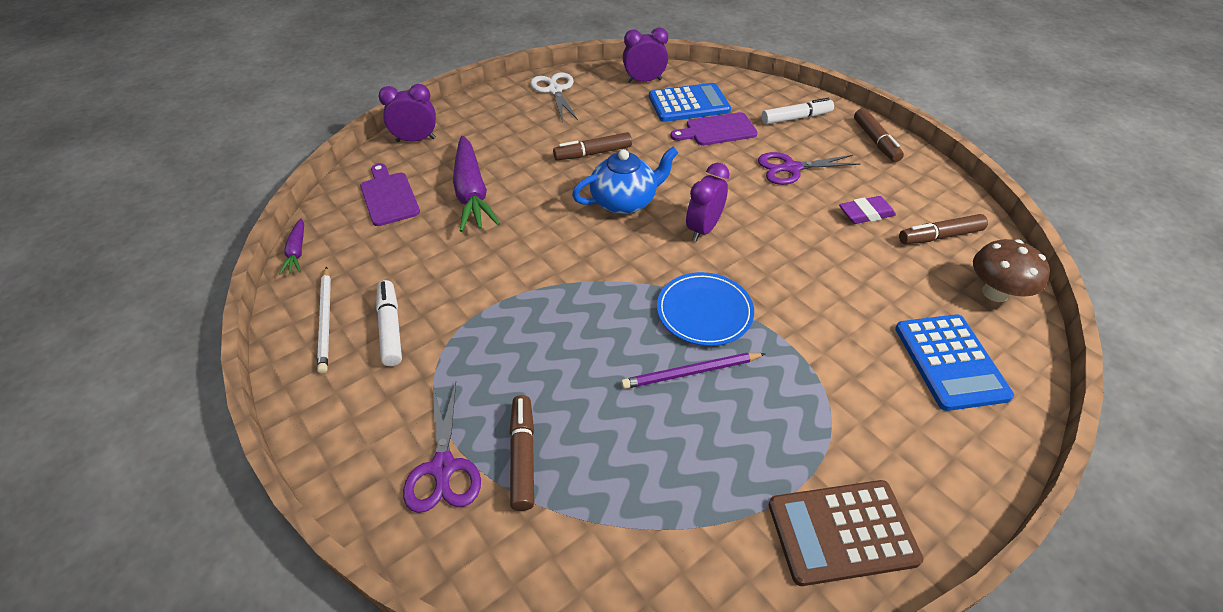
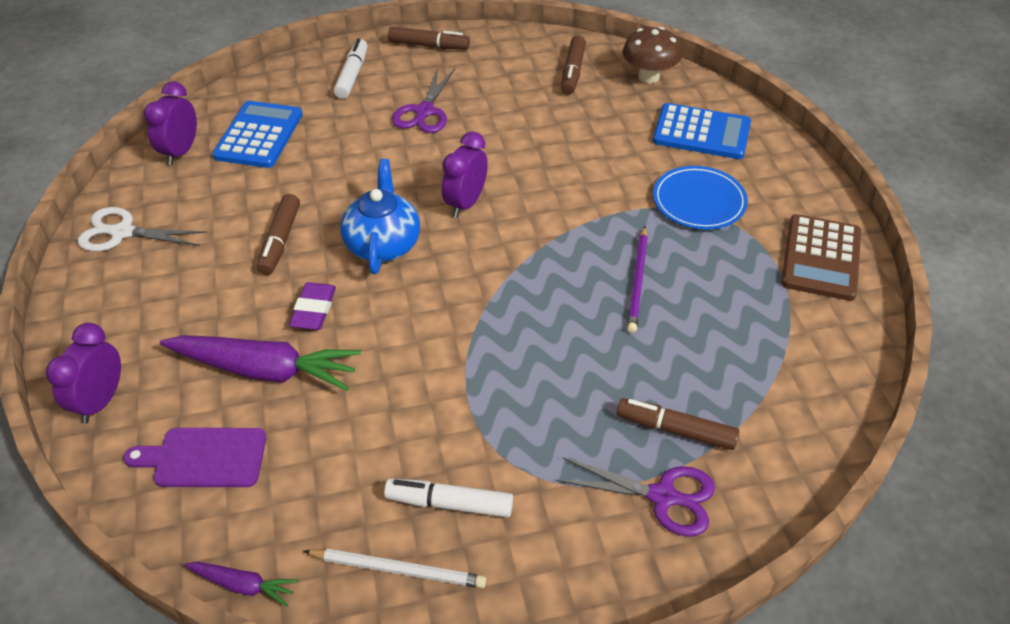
camera: 65 degrees left, 0 degrees up
(703, 229) = (466, 203): purple clock -> purple clock turned 60 degrees clockwise
(704, 312) = (573, 245): blue plate -> blue plate (699, 201)
(717, 130) = (324, 134): purple cutting board -> none
(866, 214) = (518, 97): purple eraser -> purple eraser (314, 310)

